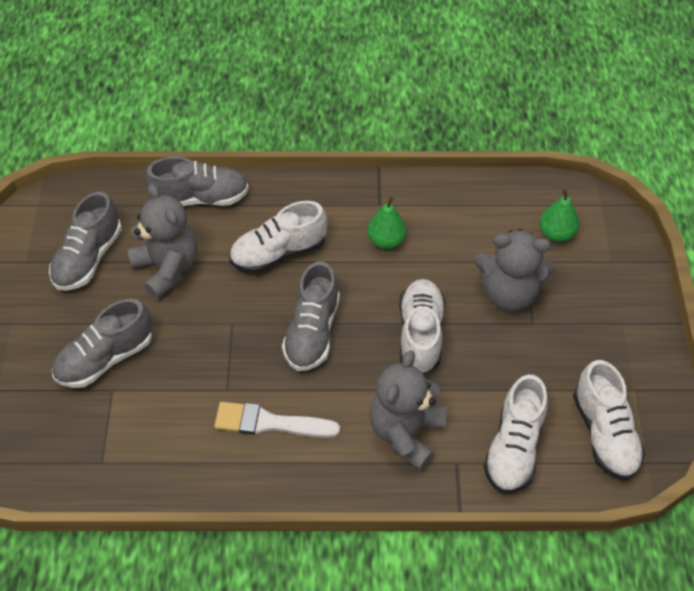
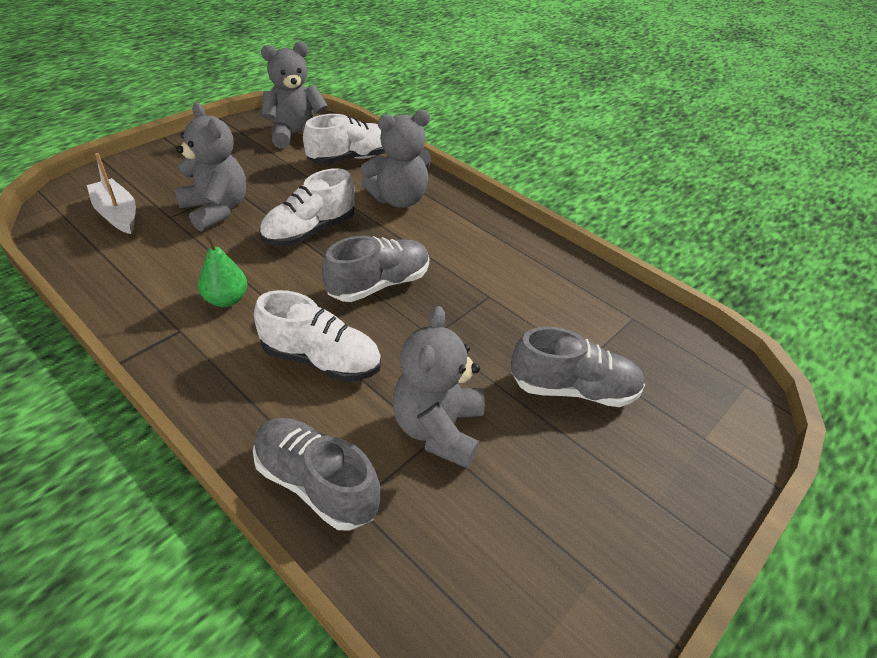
camera: 140 degrees left, 10 degrees down
(88, 258) = (512, 513): grey shoe -> none
(270, 423) = (479, 258): white brush -> none
(556, 233) = (117, 214): green pear -> white boat
(604, 433) = (295, 134): white shoe -> grey teddy bear

